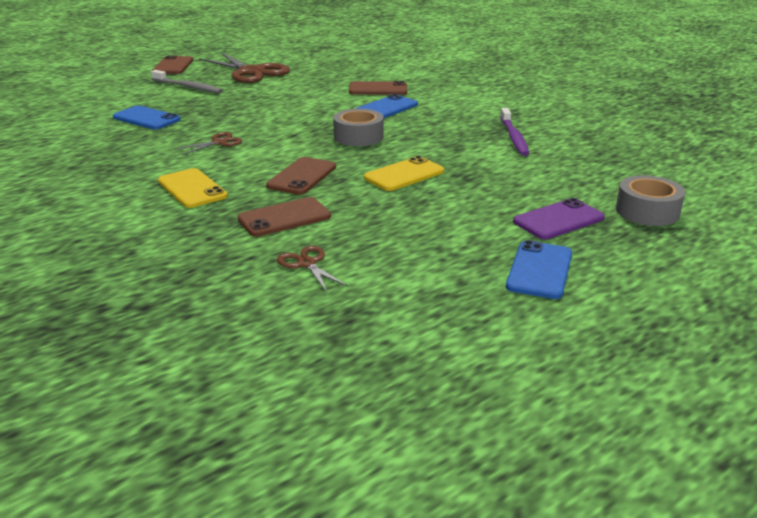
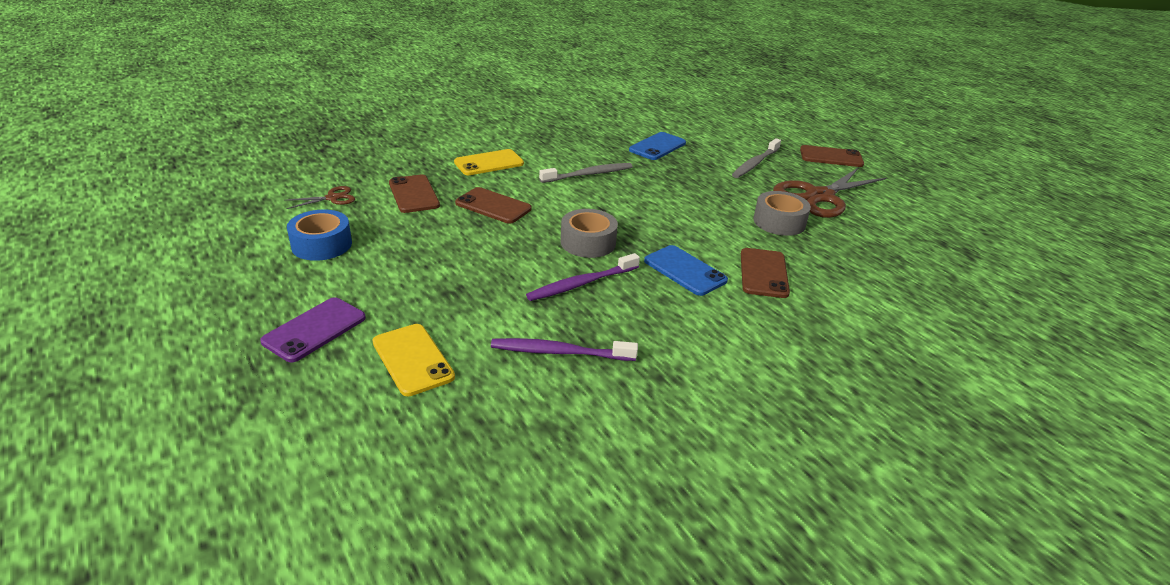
camera: 95 degrees right, 5 degrees up
(219, 142) = (588, 174): brown scissors -> grey toothbrush
(404, 175) = (474, 256): yellow phone -> yellow phone (413, 359)
(420, 247) = (321, 245): none -> blue tape
(424, 136) = (581, 284): none -> purple toothbrush
(539, 270) = (234, 295): blue phone -> none
(558, 220) = (314, 330): purple phone -> purple phone turned 60 degrees clockwise
(647, 211) = (287, 403): grey tape -> grey tape (779, 222)

